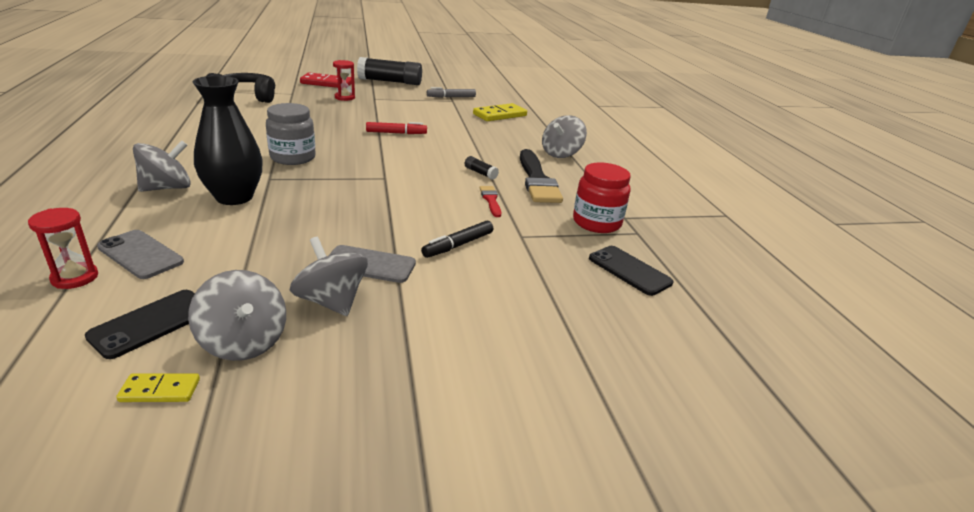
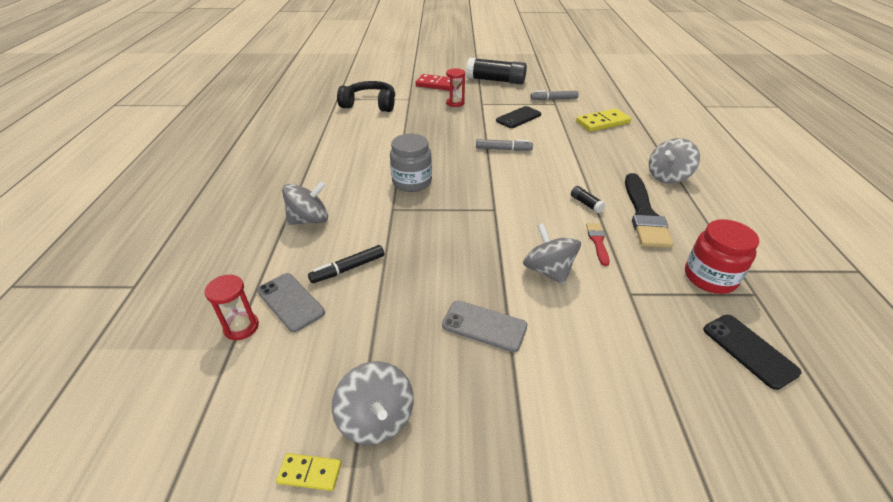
camera: 15 degrees right, 10 degrees up
(151, 323) = (301, 388): black phone -> black phone (518, 117)
(234, 197) = (364, 232): black vase -> none
(331, 301) = (451, 372): grey spinning top -> grey spinning top (548, 270)
(396, 133) = (503, 149): red marker -> grey marker
(458, 245) = (567, 303): black marker -> black marker (348, 268)

